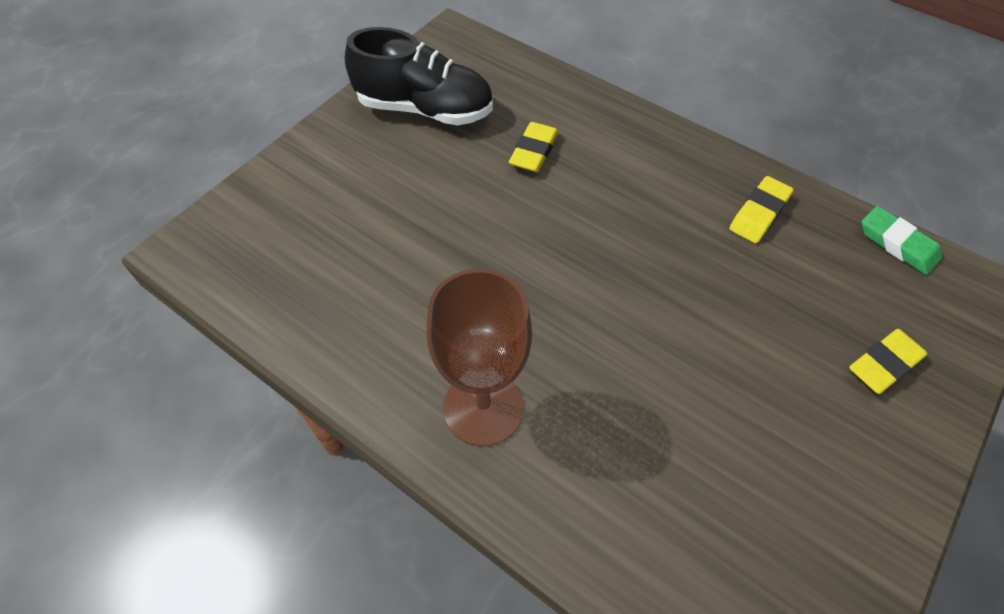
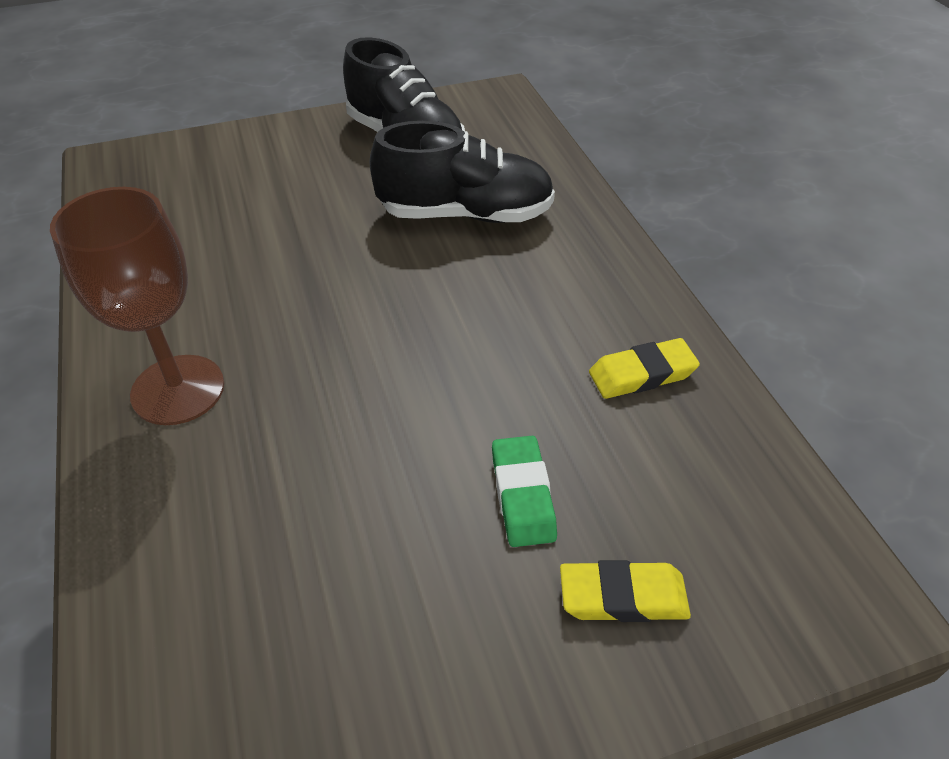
camera: 35 degrees right, 10 degrees down
(534, 151) = (465, 214): yellow eraser -> black shoe
(897, 244) = (787, 489): green eraser -> green eraser (522, 495)

